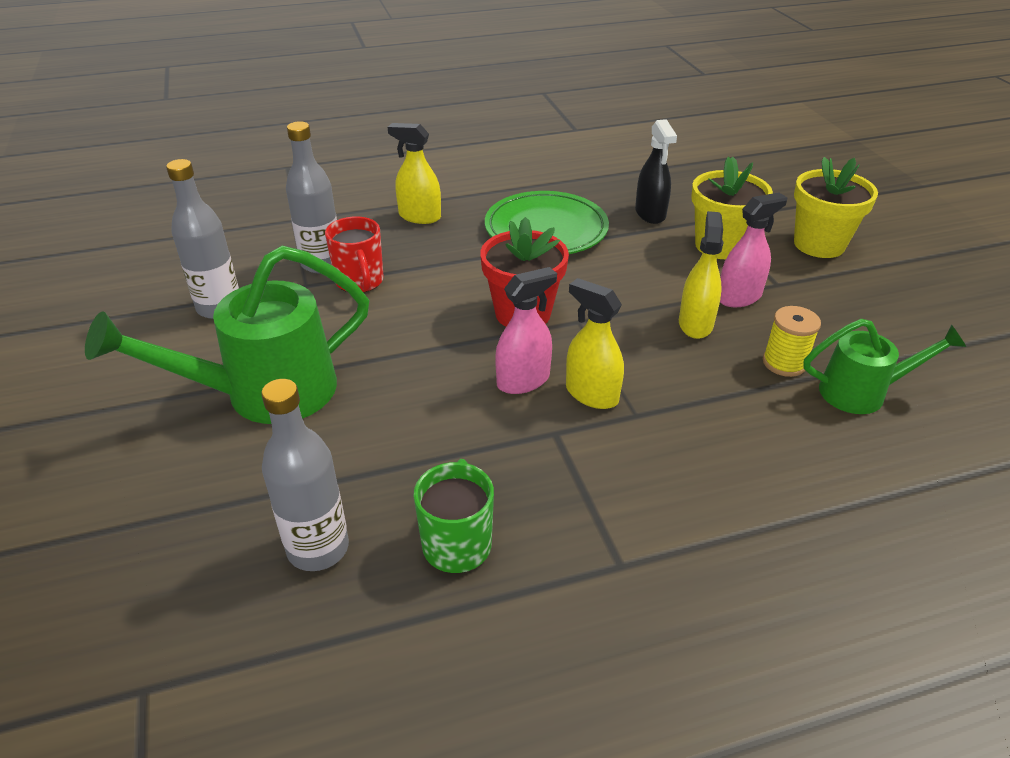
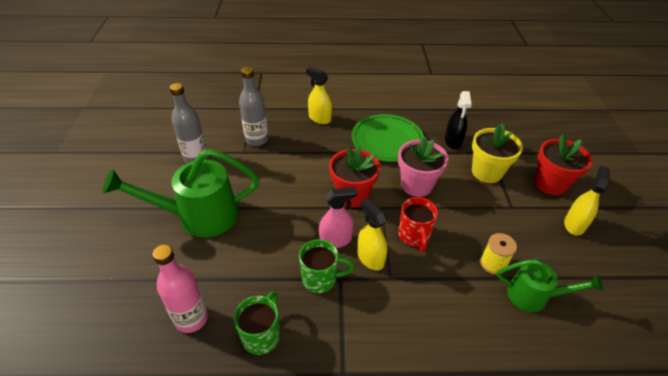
camera: 15 degrees right, 5 degrees up
(318, 548) = (191, 318): grey bottle -> pink bottle
(360, 282) = (272, 156): red mug -> red mug (414, 236)
(522, 440) = (320, 279): none -> green mug
(620, 281) = (416, 185): none -> pink flower pot
(695, 324) = (449, 224): yellow spray bottle -> yellow spray bottle (574, 224)
(739, 297) = (484, 211): pink spray bottle -> none
(819, 244) = (550, 184): yellow flower pot -> red flower pot

